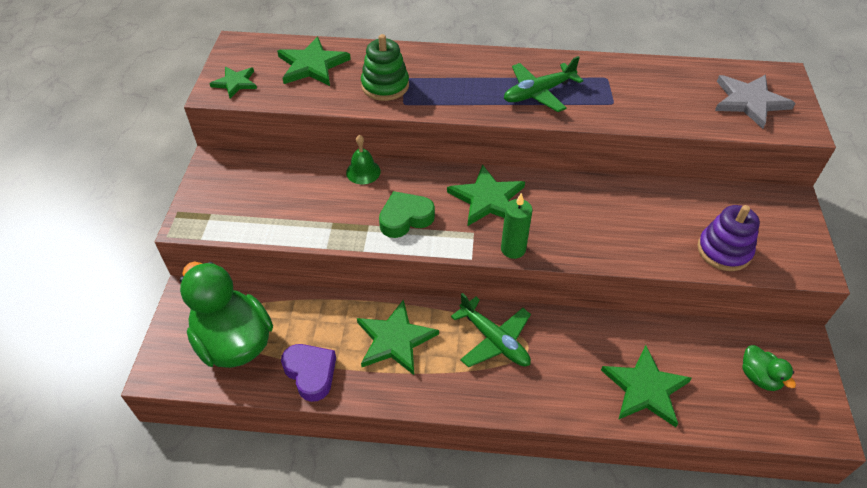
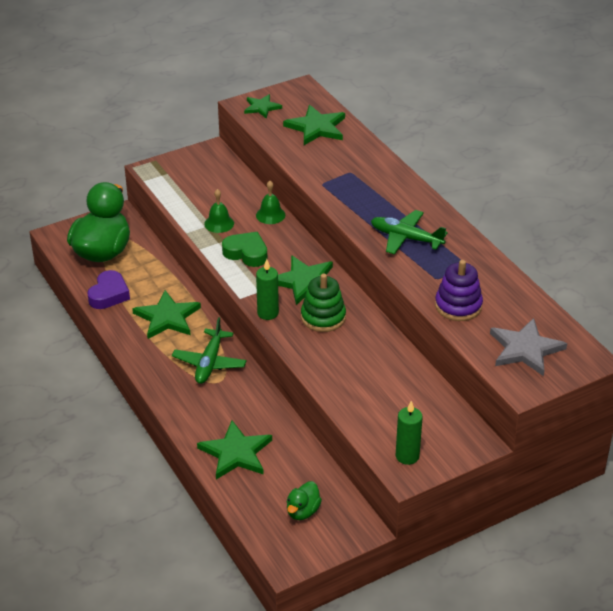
camera: 55 degrees right, 10 degrees down
(337, 215) = (219, 223): none -> green bell
(385, 86) = (331, 167): green stacking toy -> green stacking toy (323, 317)
(724, 250) = (375, 419): purple stacking toy -> purple stacking toy (458, 306)
(789, 255) = (407, 456): none -> green candle

